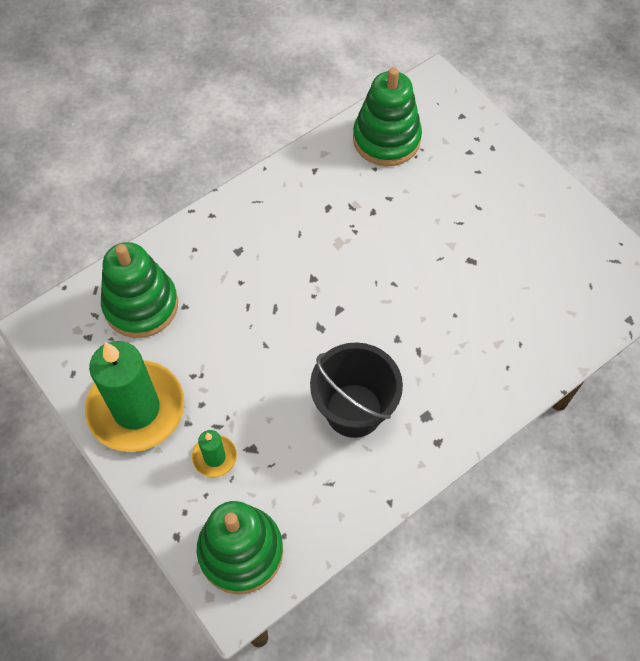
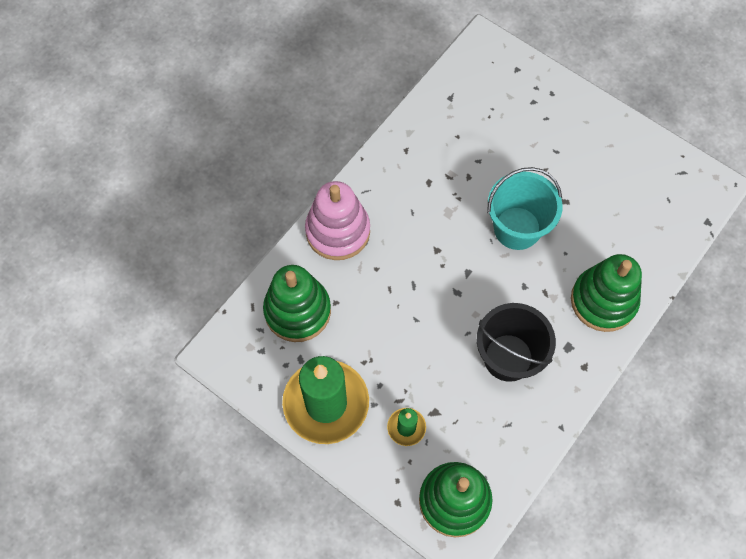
camera: 15 degrees left, 5 degrees up
(213, 234) = (338, 231): none -> pink stacking toy
(386, 139) = (459, 106): green stacking toy -> green stacking toy (603, 301)
(409, 276) = (517, 228): none -> turquoise bucket

